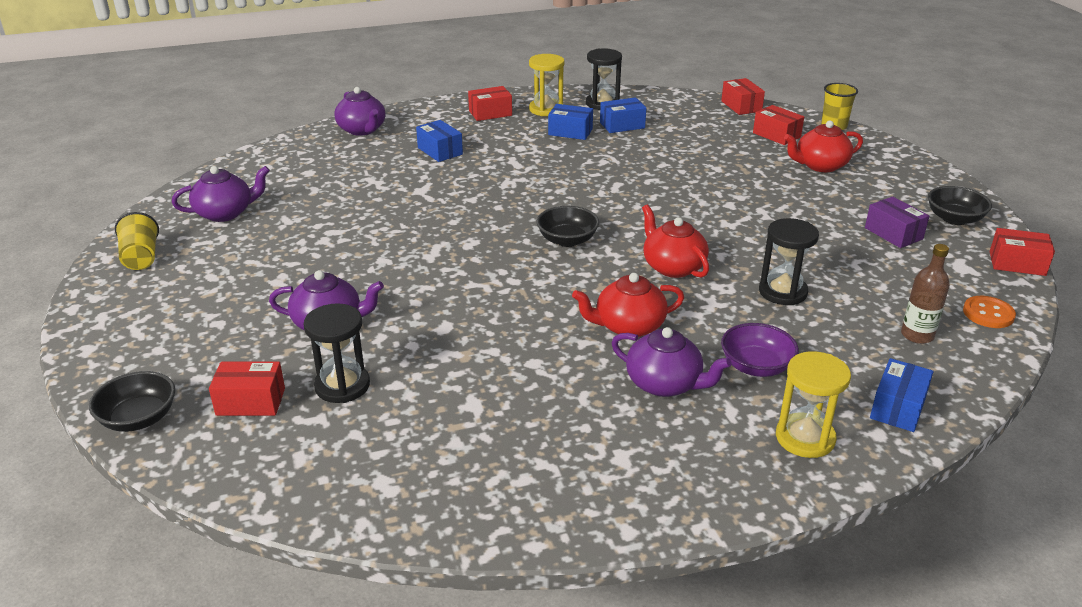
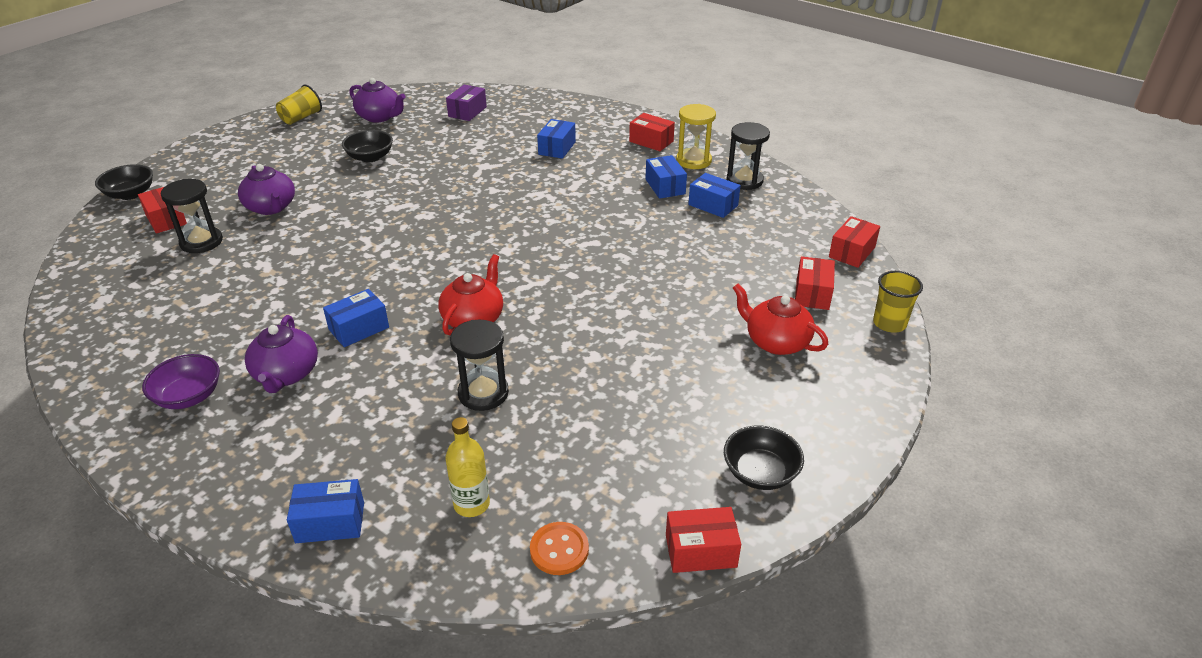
camera: 55 degrees right, 5 degrees up
(362, 130) = (553, 108): purple teapot -> none
(567, 240) = (470, 253): black bowl -> black bowl (370, 157)
(628, 326) = (359, 328): red teapot -> blue box
(756, 366) = (344, 415): purple bowl -> purple bowl (189, 396)
(805, 438) = (250, 475): yellow hourglass -> none
(893, 233) = (674, 434): purple box -> purple box (467, 112)
(917, 335) = (471, 504): brown bottle -> yellow bottle
(1017, 263) = (700, 551): red box -> red box turned 75 degrees counterclockwise

